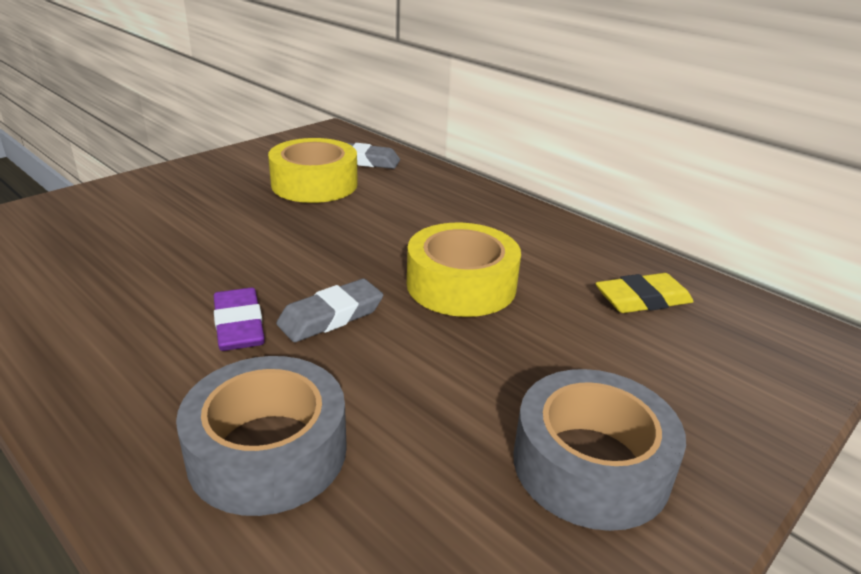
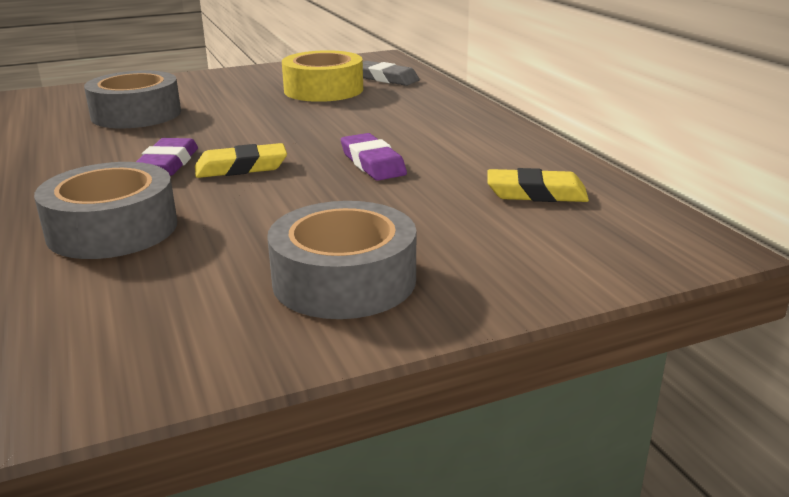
camera: 25 degrees right, 5 degrees down
(126, 249) = (136, 114): none -> grey tape
(331, 316) = (241, 167): grey eraser -> yellow eraser
(461, 285) = (372, 163): yellow tape -> purple eraser

